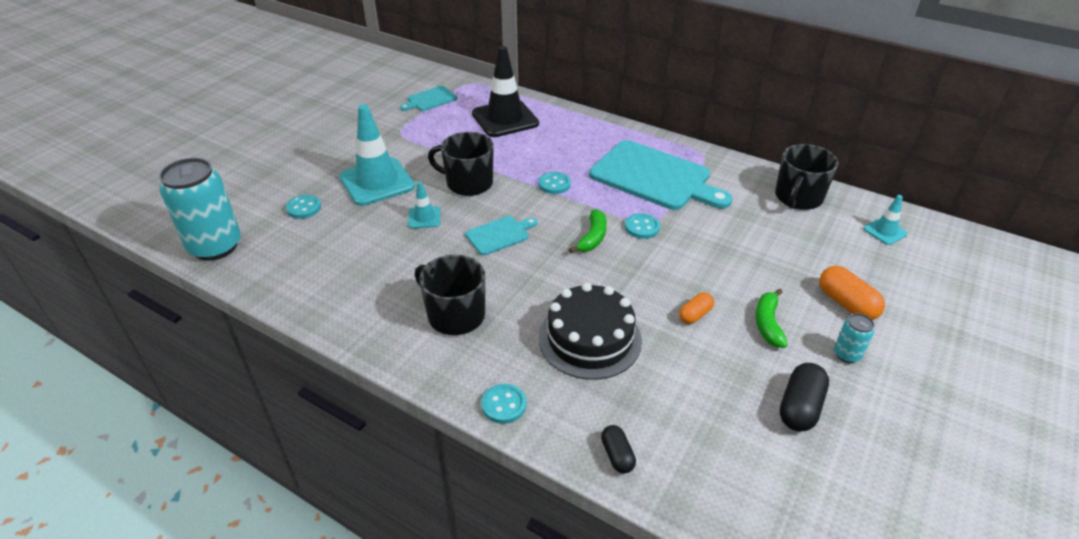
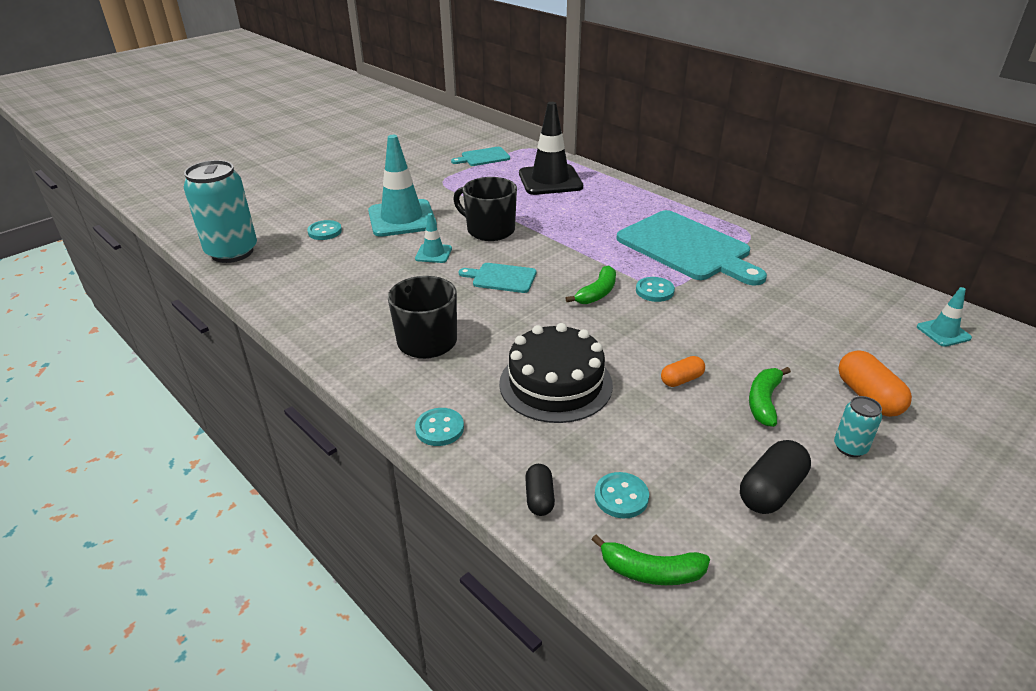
camera: 15 degrees right, 5 degrees down
(499, 235) = (501, 278): turquoise cutting board -> turquoise cutting board turned 150 degrees counterclockwise
(554, 184) = (576, 241): turquoise button -> turquoise button (621, 497)
(731, 503) = (651, 571): none -> green banana
(798, 198) = (846, 286): black mug -> none

